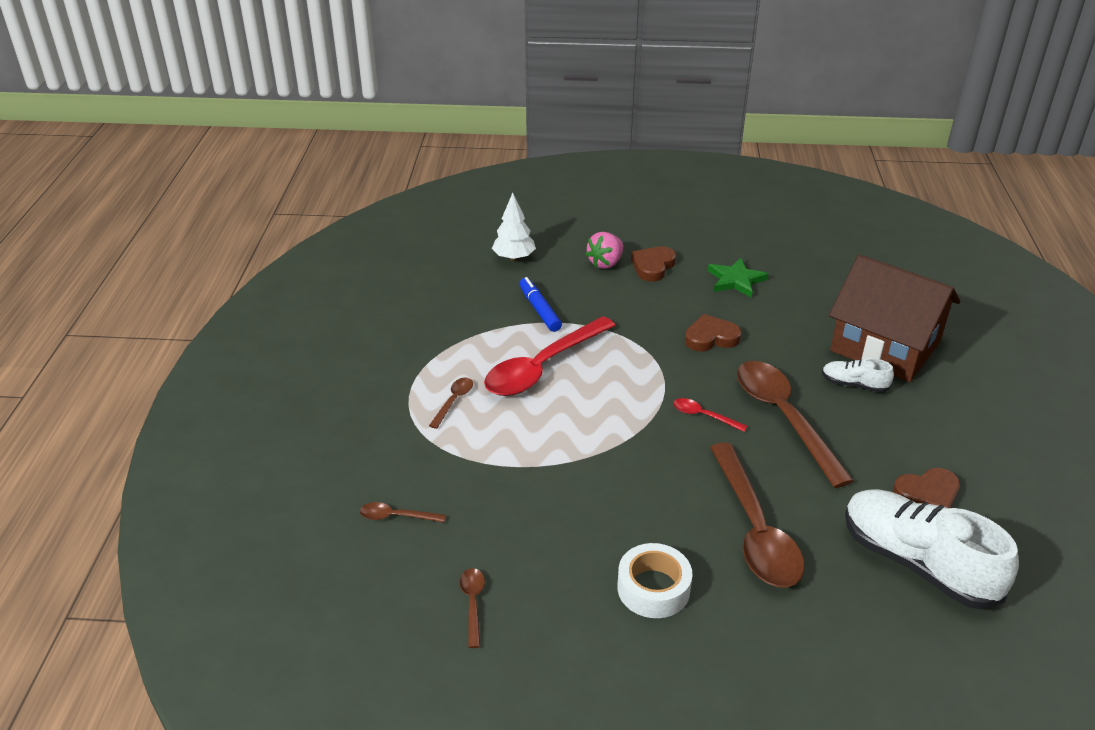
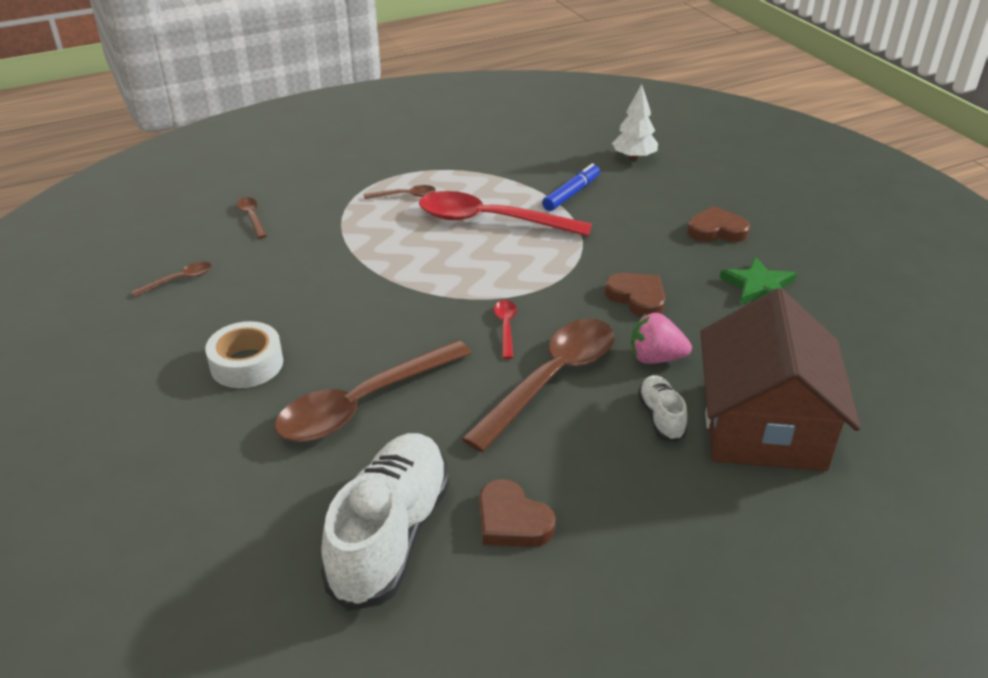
camera: 60 degrees right, 0 degrees up
(605, 263) = (687, 204): pink strawberry -> pink strawberry (655, 358)

